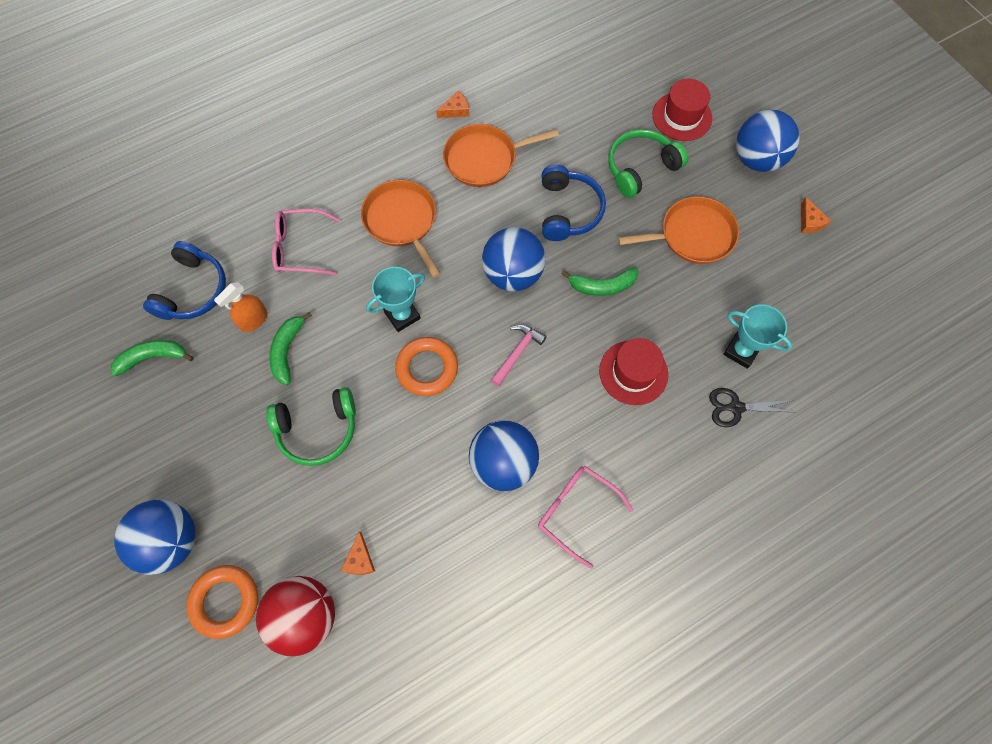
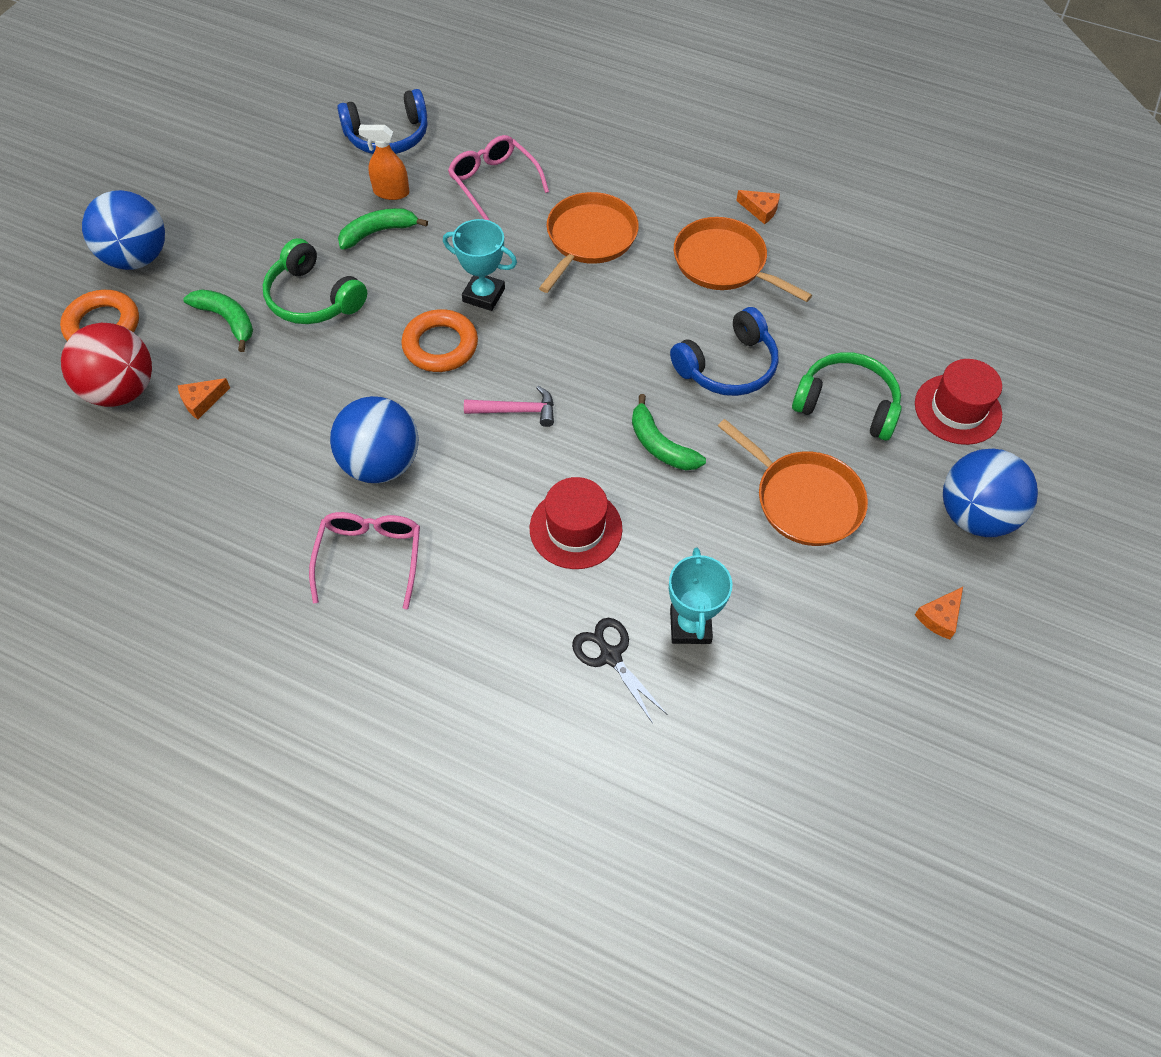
camera: 55 degrees right, 10 degrees down
(152, 357) = (301, 148): green banana -> green banana (227, 320)
(512, 274) = (606, 359): blue ball -> none

